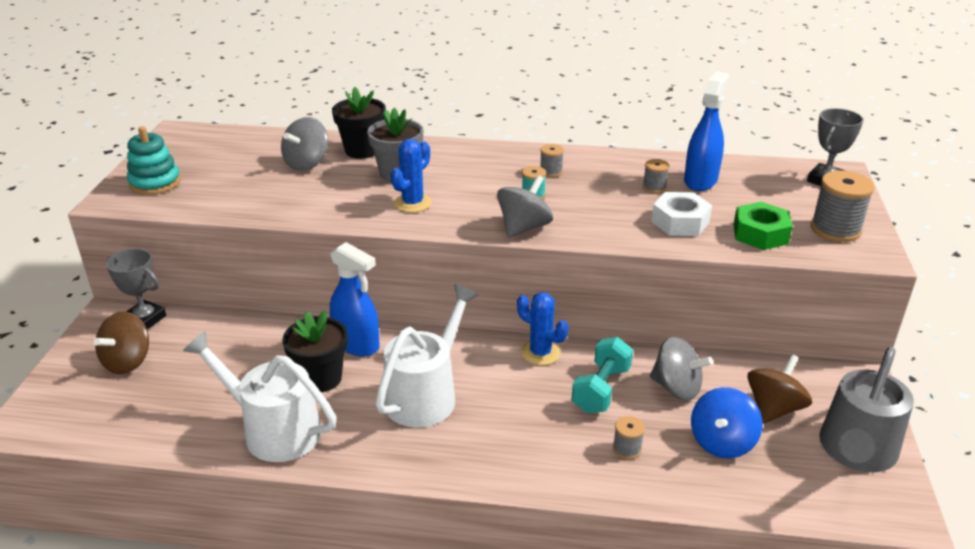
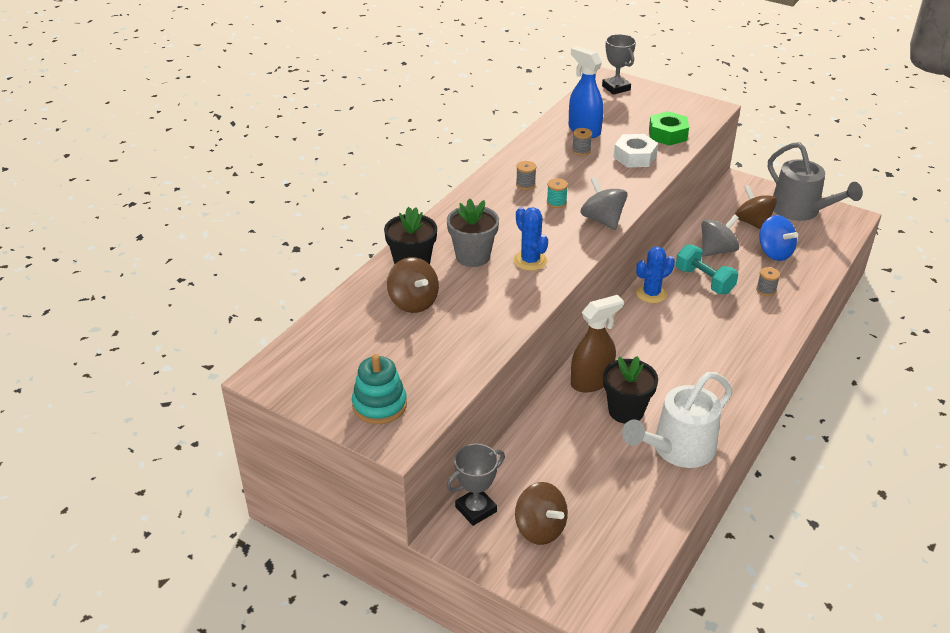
camera: 65 degrees left, 5 degrees up
(307, 163) = (413, 302): grey spinning top -> brown spinning top
(357, 344) = (591, 381): blue spray bottle -> brown spray bottle
(426, 394) = (671, 360): white watering can -> none
(835, 229) = (678, 108): grey spool -> none

